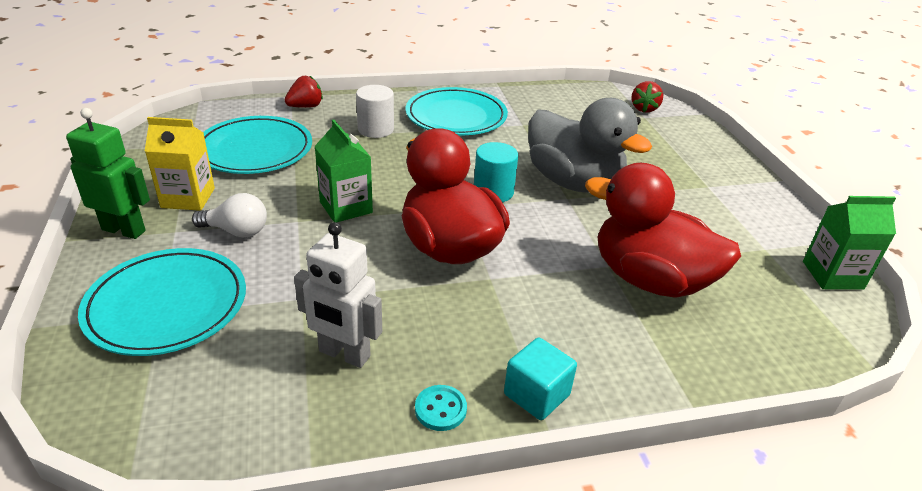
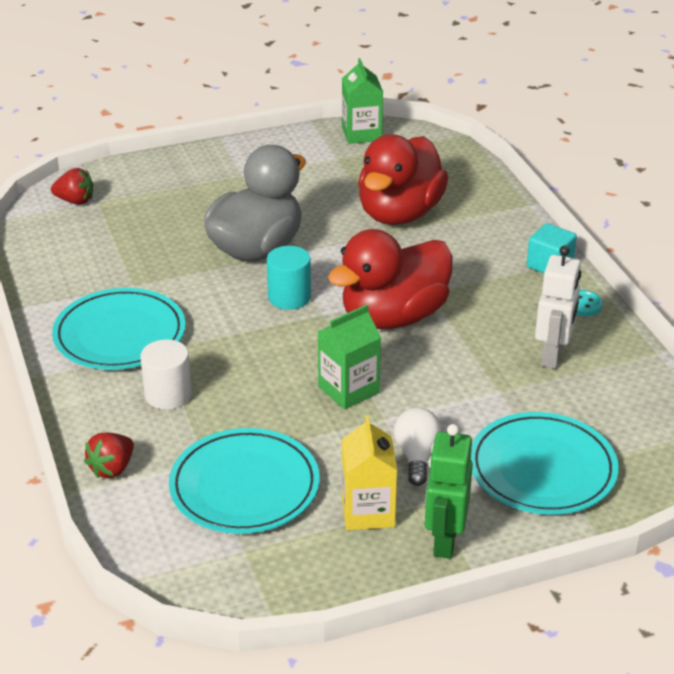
camera: 95 degrees left, 0 degrees up
(305, 106) = (112, 468): red strawberry -> red strawberry turned 105 degrees counterclockwise

